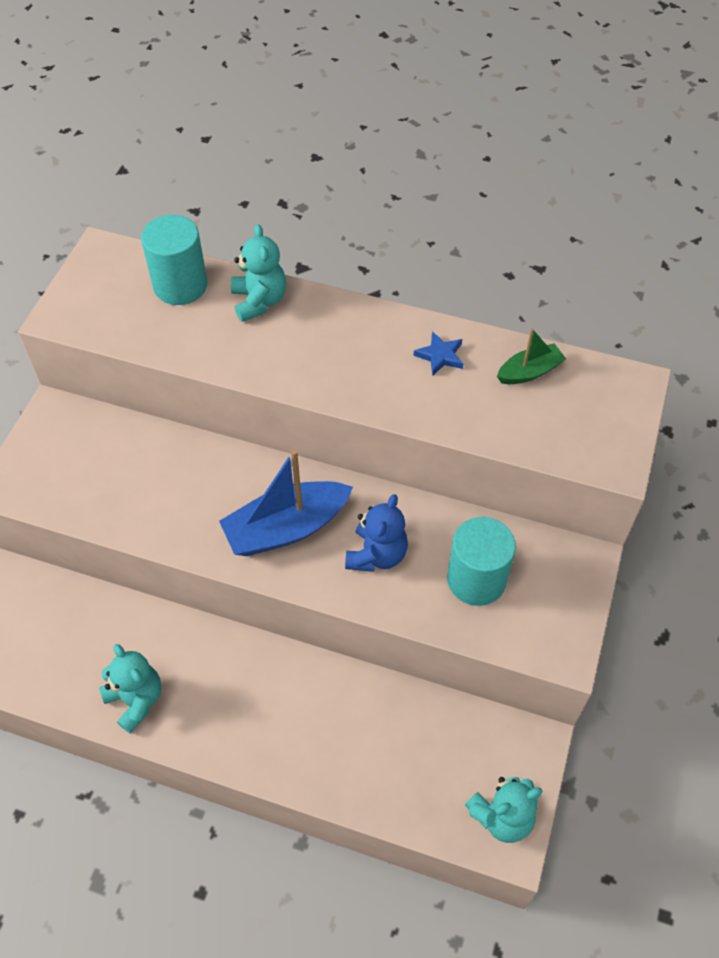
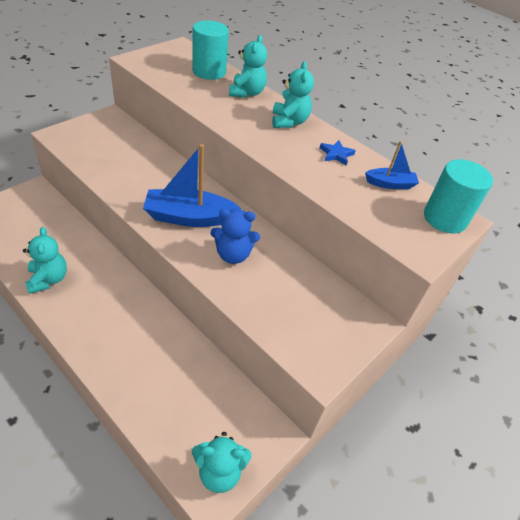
camera: 20 degrees right, 10 degrees down
(348, 328) = (289, 122): none -> turquoise teddy bear
(376, 555) = (233, 255): blue teddy bear -> blue teddy bear turned 45 degrees clockwise
(476, 579) = (288, 297): turquoise cylinder -> turquoise cylinder (444, 218)
(529, 372) = (390, 184): green boat -> blue boat

